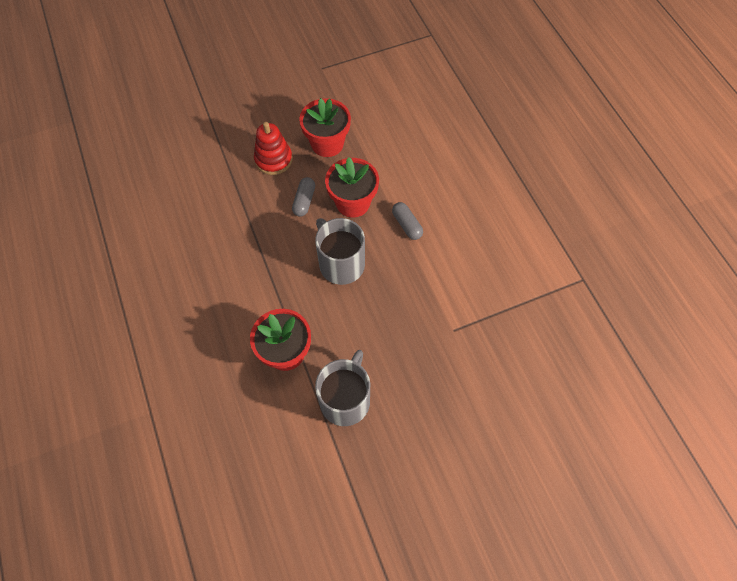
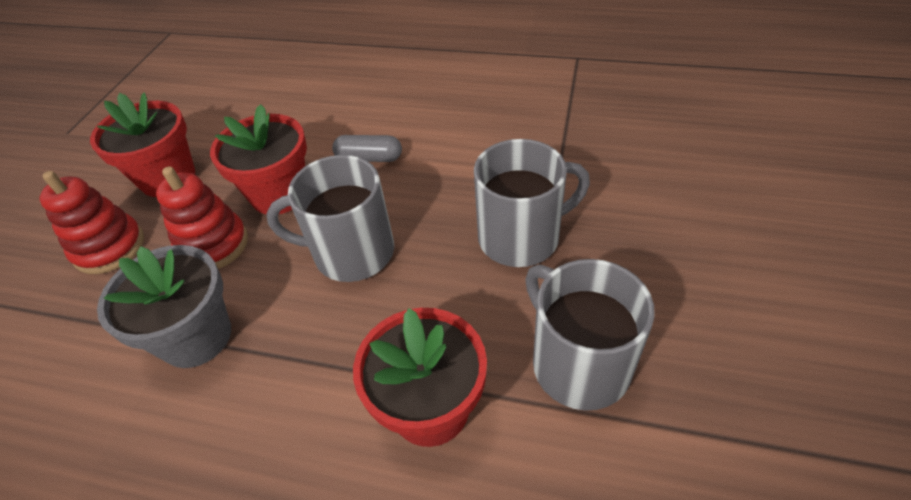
camera: 50 degrees left, 15 degrees down
(257, 237) = (196, 337): none -> grey flower pot
(304, 201) = (213, 245): grey capsule -> red stacking toy
(403, 334) = (521, 237): none -> grey mug

